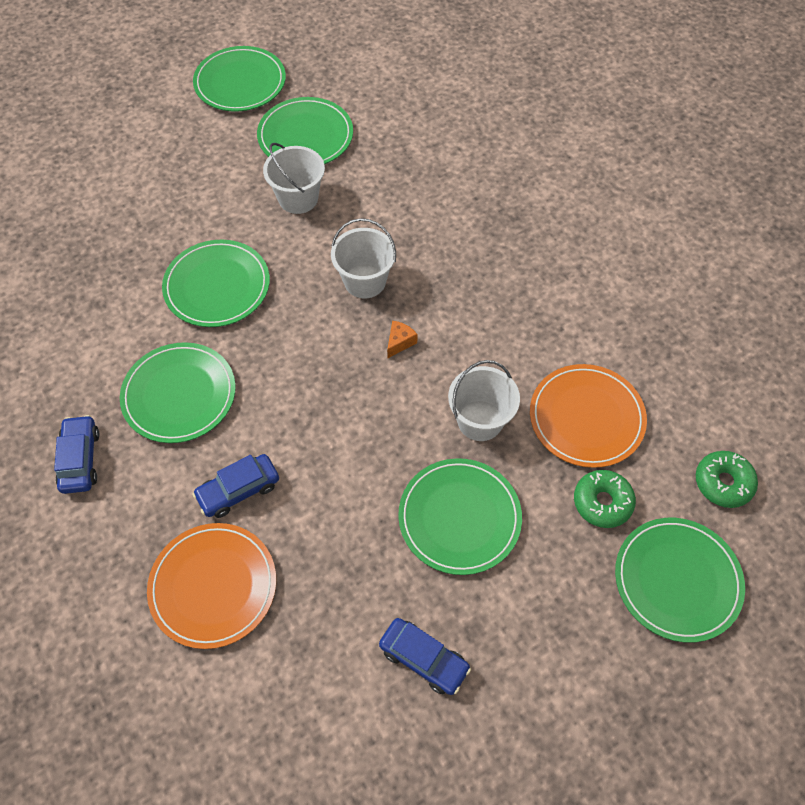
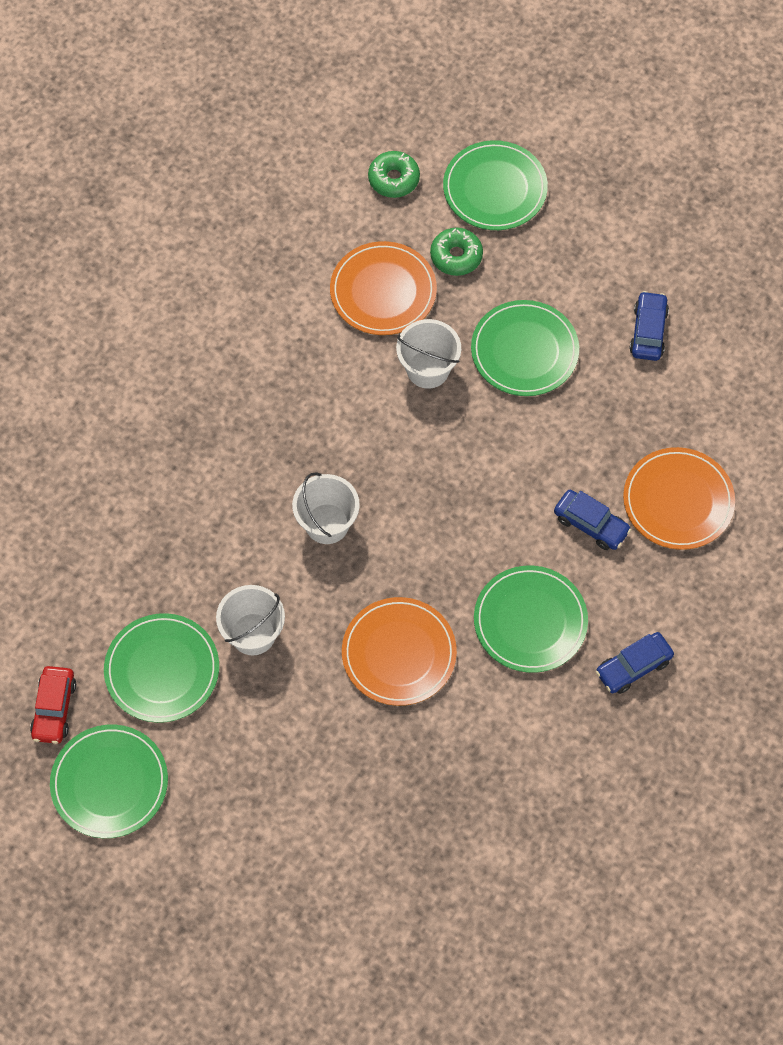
camera: 115 degrees left, 5 degrees up
(217, 286) = (399, 653): green plate -> orange plate
(316, 71) = (54, 709): none -> red car
(399, 342) = (381, 464): orange cheese -> none

